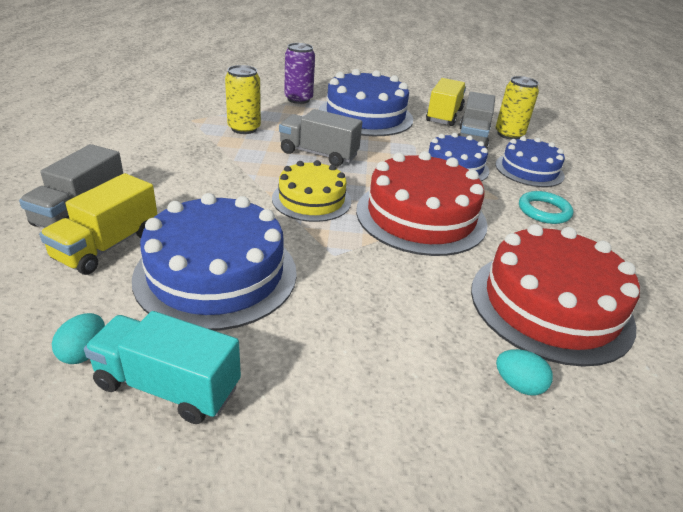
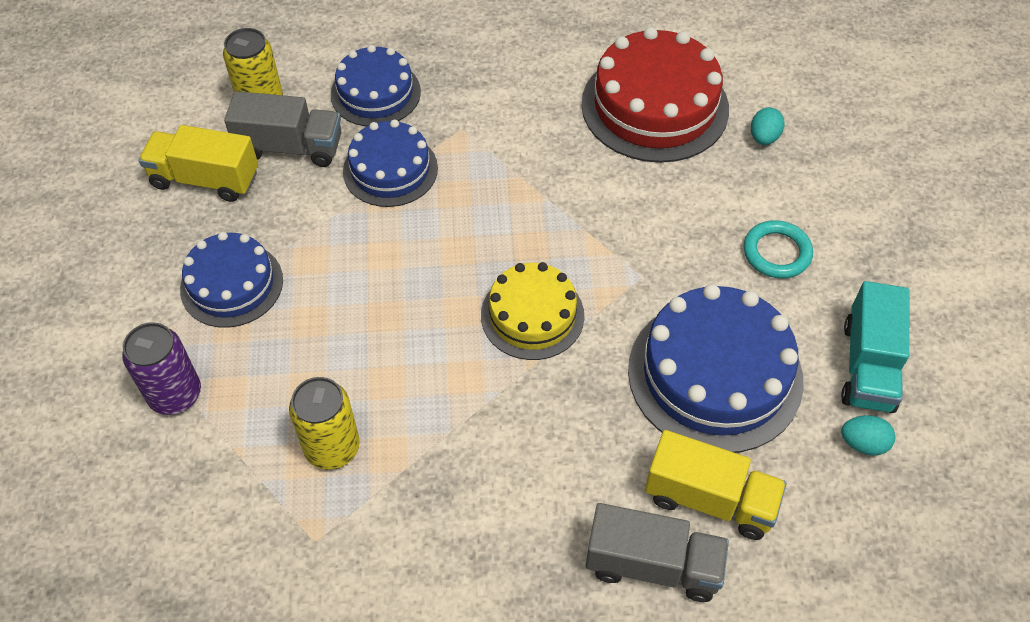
camera: 95 degrees left, 20 degrees up
(318, 154) = (398, 328): grey truck -> none
(365, 116) = (231, 284): blue cake -> blue cake, size x0.62
(421, 216) = (533, 203): red cake -> none
(544, 211) = (480, 91): turquoise ring -> turquoise ring (776, 252)

